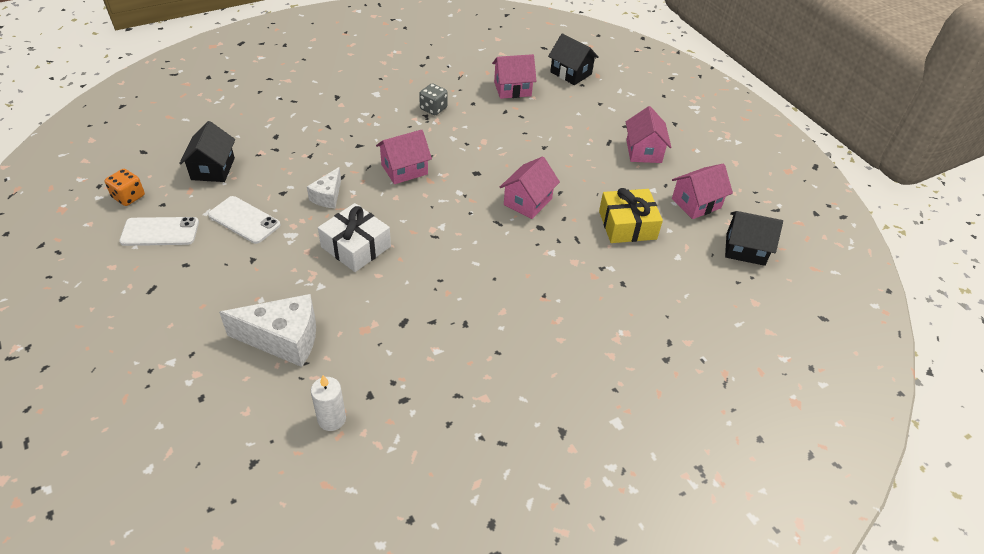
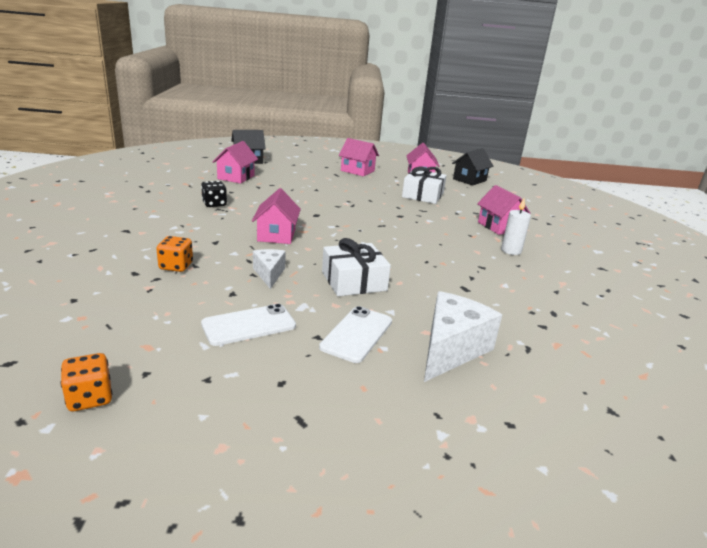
camera: 60 degrees left, 20 degrees down
(160, 232) = (198, 387): white phone -> white phone (357, 334)
(213, 169) = (131, 321): black house -> none
(301, 148) = (176, 266): none -> orange dice
(328, 196) = (269, 274): white cheese -> white cheese turned 150 degrees counterclockwise
(332, 419) = (566, 351): white candle -> white candle (511, 251)
(433, 108) = (214, 204): grey dice -> black dice
(528, 201) = (369, 210): pink house -> pink house (499, 227)
(627, 225) = (422, 195): yellow gift -> white gift

